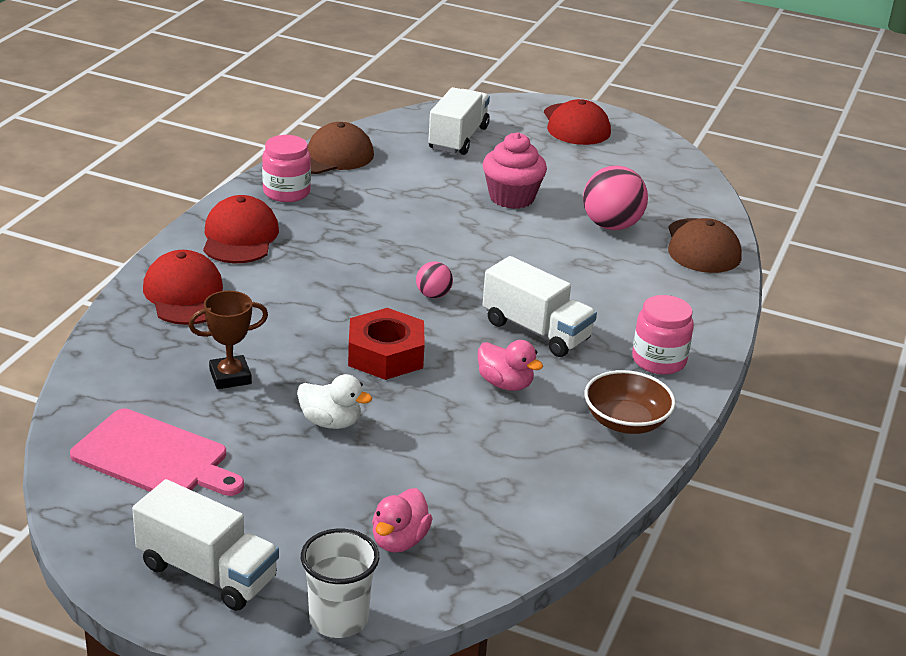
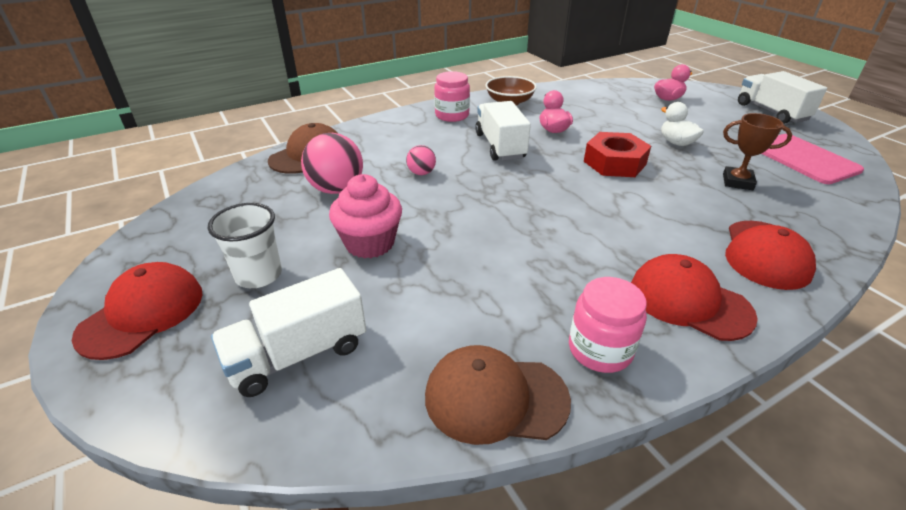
camera: 140 degrees left, 5 degrees up
(240, 237) = (689, 301): red cap -> red cap turned 90 degrees clockwise
(338, 619) = (711, 89): white cup -> white cup (259, 275)
(433, 295) = (544, 186): pink ball -> pink ball (421, 173)

